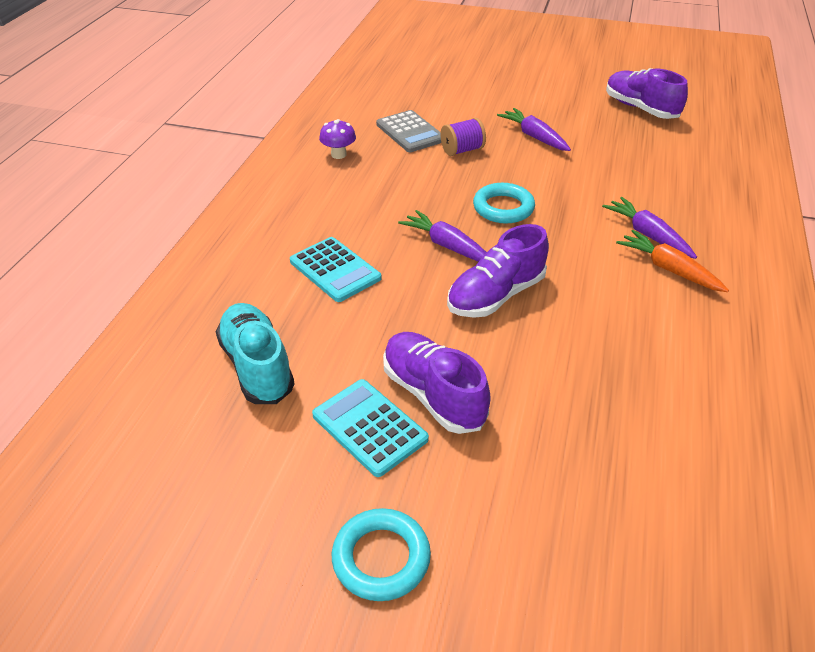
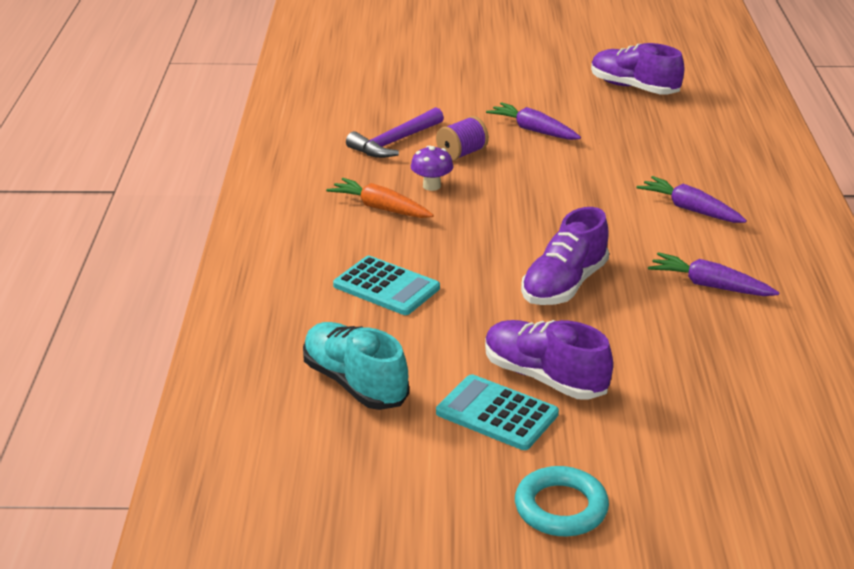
camera: 15 degrees left, 10 degrees down
(338, 154) = (326, 175): purple mushroom -> purple mushroom (431, 186)
(410, 132) = (394, 142): grey calculator -> purple hammer
(447, 246) = (493, 248): purple carrot -> purple carrot (710, 286)
(503, 208) = (533, 204): turquoise ring -> none
(669, 269) = (722, 237): orange carrot -> orange carrot (380, 208)

